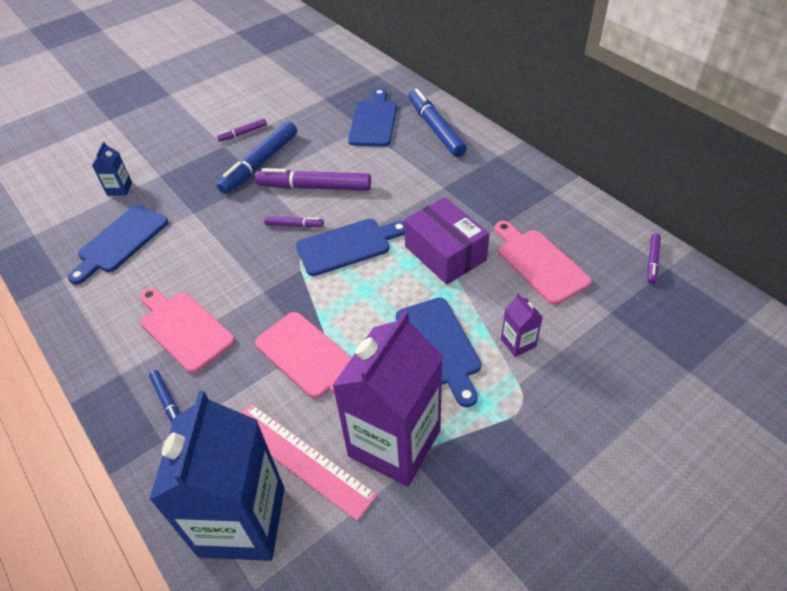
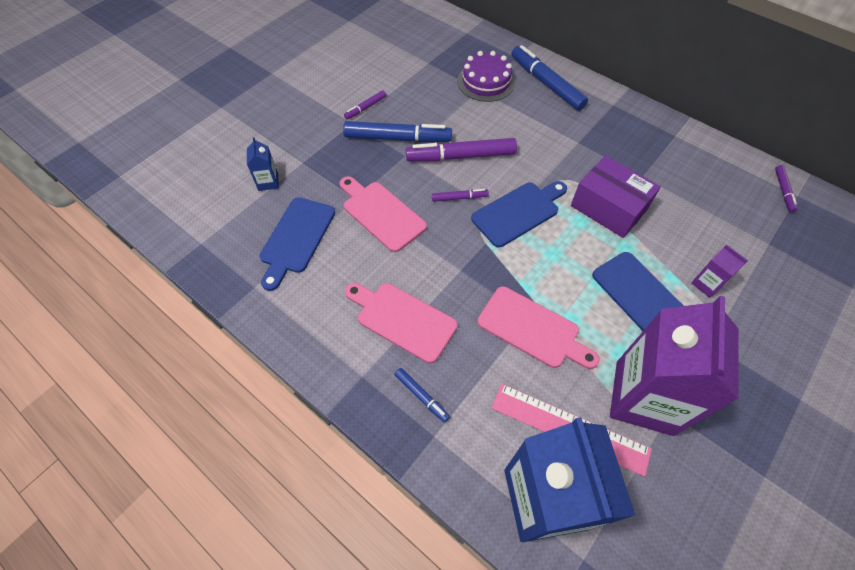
camera: 15 degrees left, 10 degrees up
(260, 164) = (397, 138): blue marker -> blue marker turned 105 degrees counterclockwise
(373, 121) = (486, 82): blue cutting board -> purple cake
(539, 263) = (692, 206): pink cutting board -> pink cutting board (381, 214)

